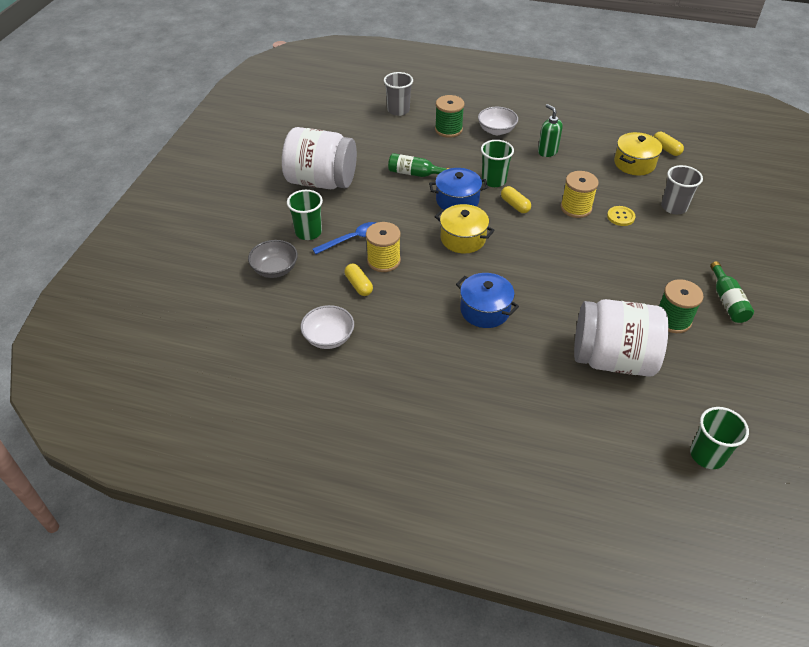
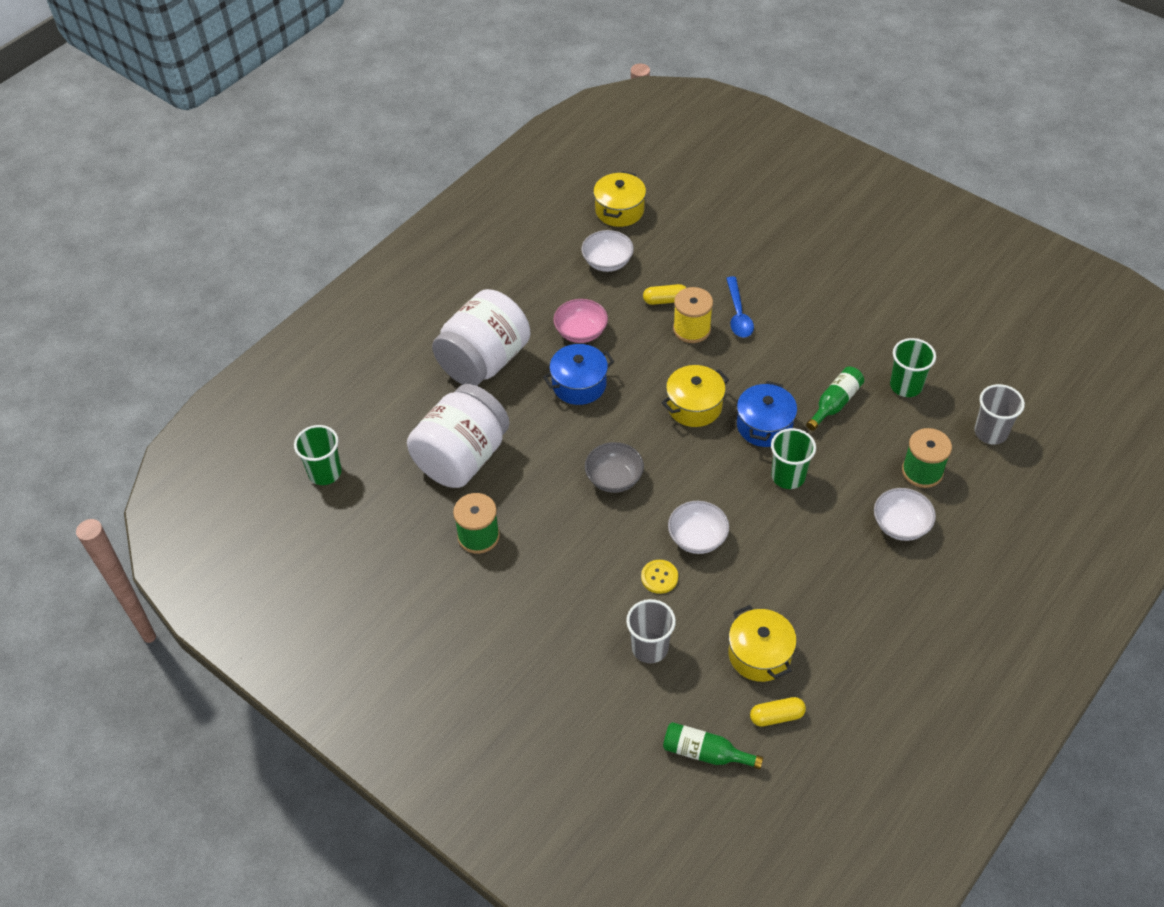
camera: 115 degrees right, 5 degrees up
(252, 351) = (619, 210): none -> yellow pot
(275, 269) = (719, 245): grey bowl -> grey bowl (614, 478)
(308, 232) = (766, 282): green cup -> green cup (906, 386)
(321, 181) = (854, 314): white jar -> white jar (484, 361)
(426, 328) = (581, 332): none -> pink bowl
(515, 205) = (730, 478): yellow capsule -> none
(547, 152) = (827, 562): green soap dispenser -> none
(576, 208) = (697, 538): yellow spool -> white bowl
(727, 301) = (474, 604): green bottle -> green bottle (705, 753)

